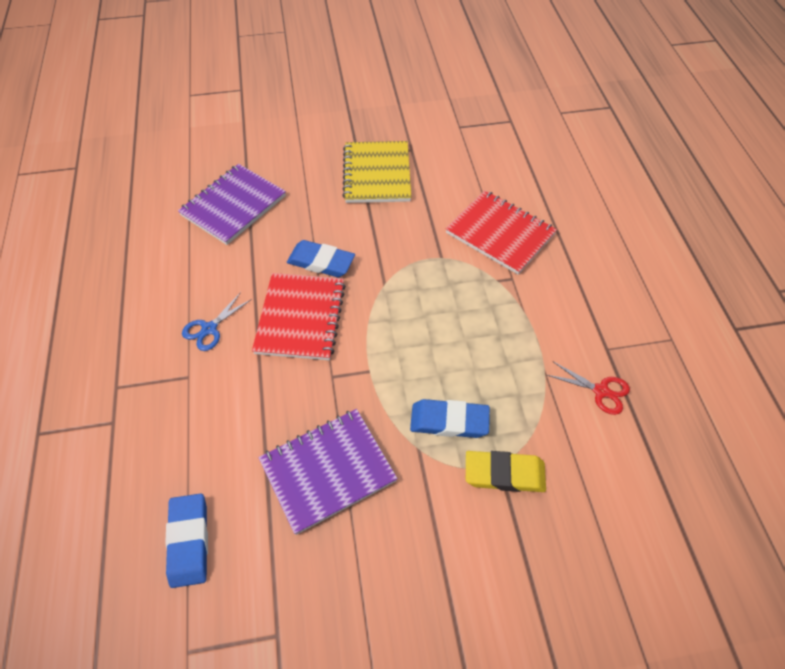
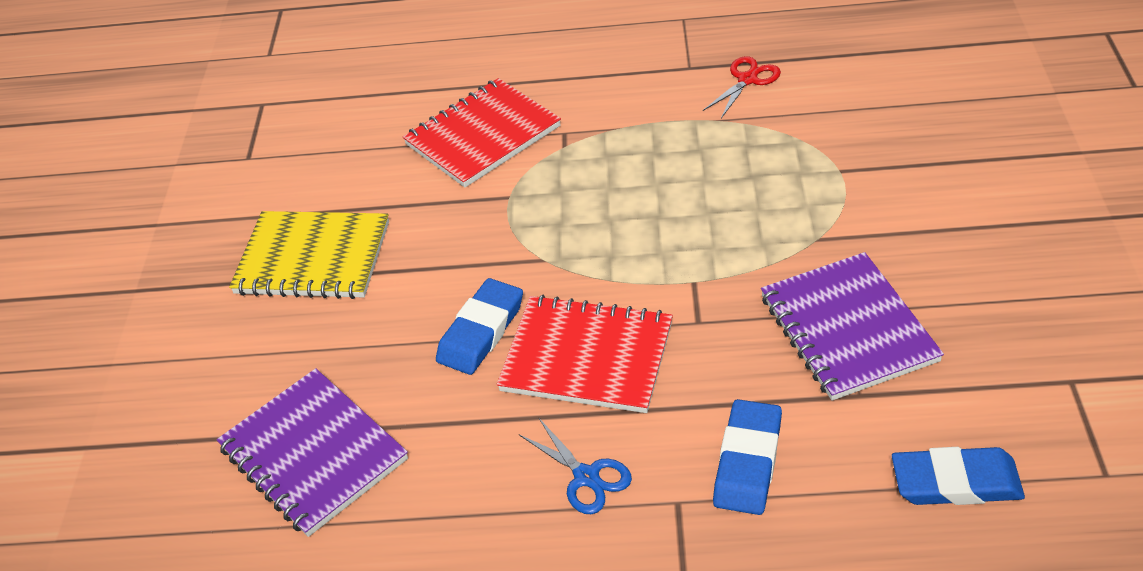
camera: 75 degrees left, 10 degrees down
(449, 421) = (779, 208): blue eraser -> blue eraser (748, 461)
(504, 474) = (853, 167): yellow eraser -> none

